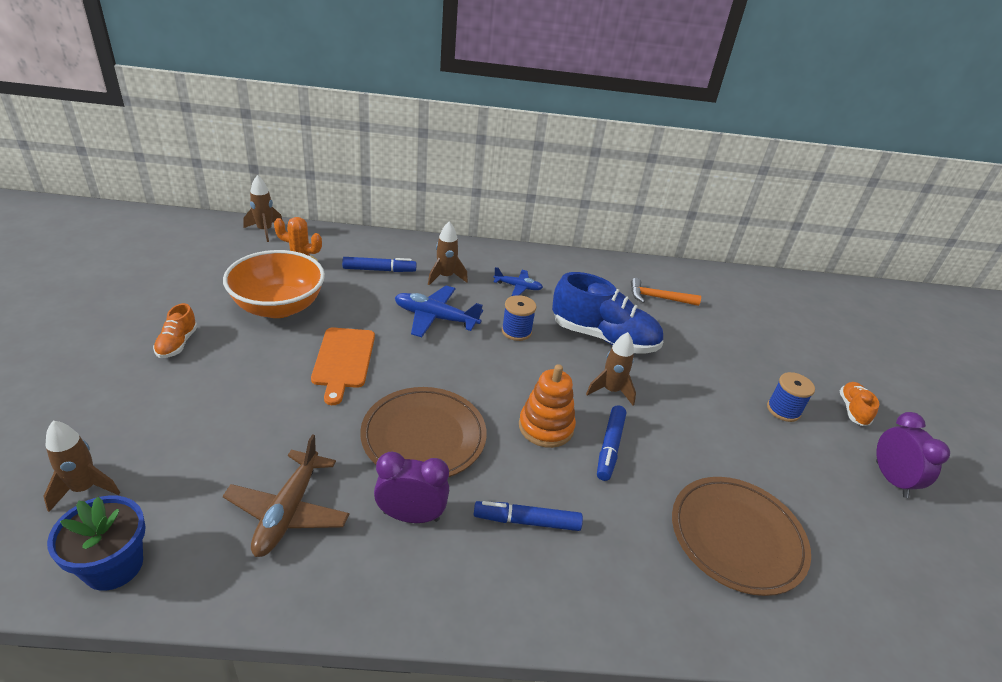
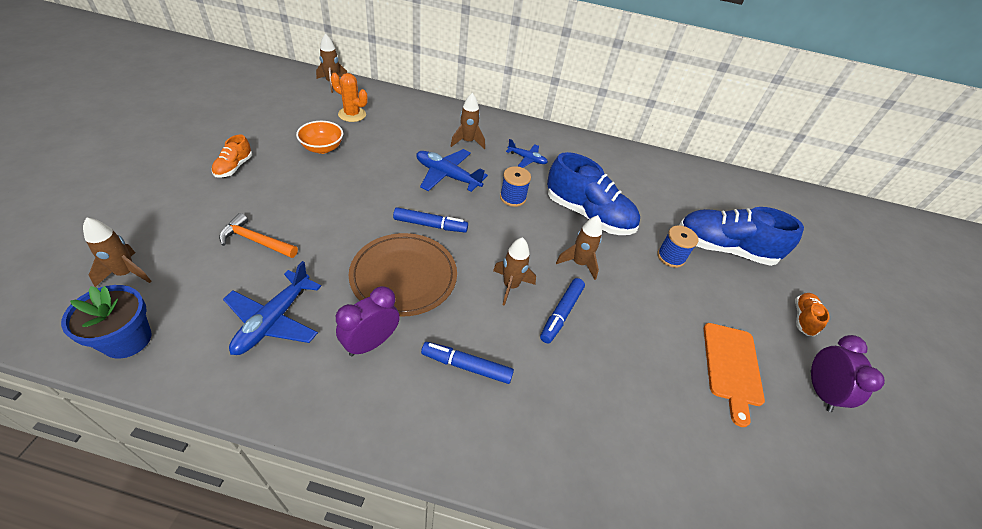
camera: 10 degrees right, 10 degrees up
(278, 307) = (322, 148): orange bowl -> orange bowl, size x0.57
(288, 511) = (273, 320): brown plane -> blue plane
(343, 360) = (359, 201): orange cutting board -> orange cutting board (732, 367)
(379, 270) = (414, 128): blue marker -> blue marker (430, 225)
(411, 516) = (371, 343): purple clock -> purple clock turned 60 degrees counterclockwise
(546, 427) = (510, 286): orange stacking toy -> brown rocket
(658, 298) = (649, 186): orange hammer -> orange hammer (255, 240)
(737, 537) = (651, 416): brown plate -> none
(754, 351) = (724, 248): none -> blue shoe
(783, 410) = (734, 307): blue spool -> blue spool (670, 257)

